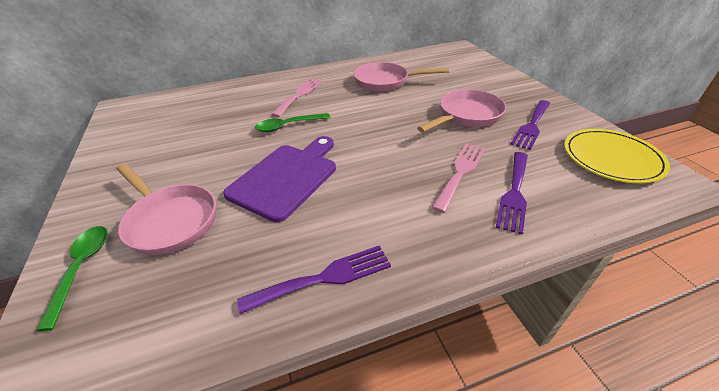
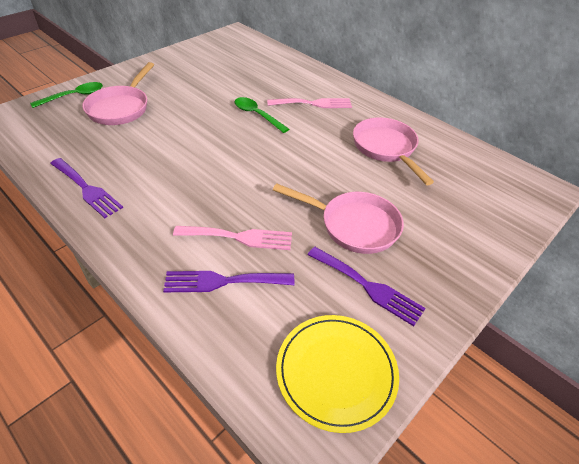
camera: 60 degrees right, 5 degrees up
(286, 177) = (185, 138): purple cutting board -> none
(532, 126) = (368, 286): purple fork -> purple fork turned 150 degrees counterclockwise

